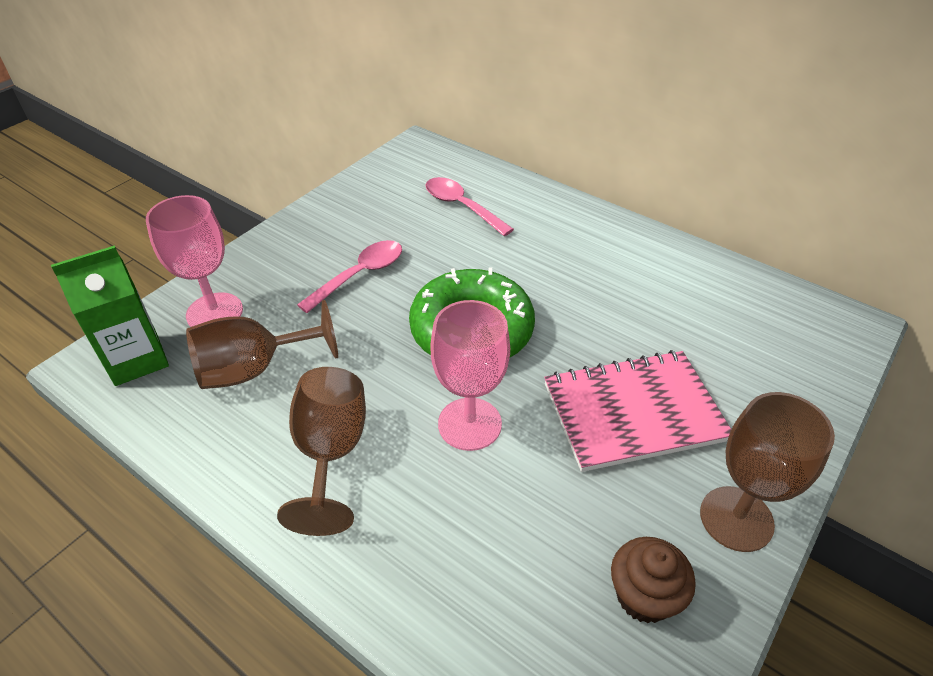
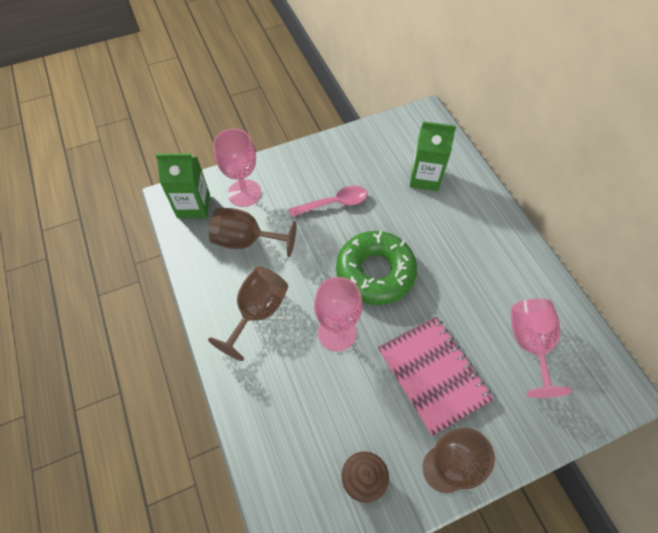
camera: 30 degrees right, 15 degrees up
(462, 206) = (425, 178): pink spoon -> green carton
(633, 412) = (433, 374): pink notebook -> pink notebook turned 45 degrees clockwise
(717, 324) = (530, 344): none -> pink goblet

